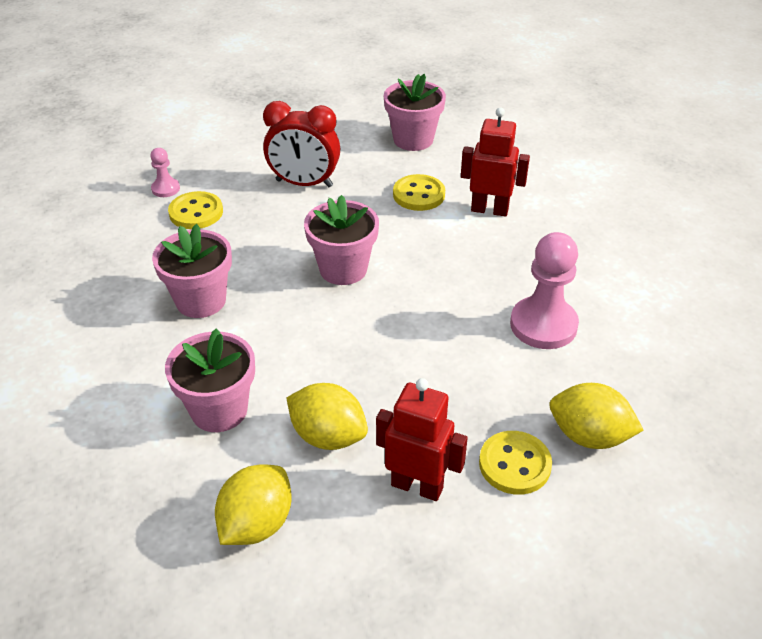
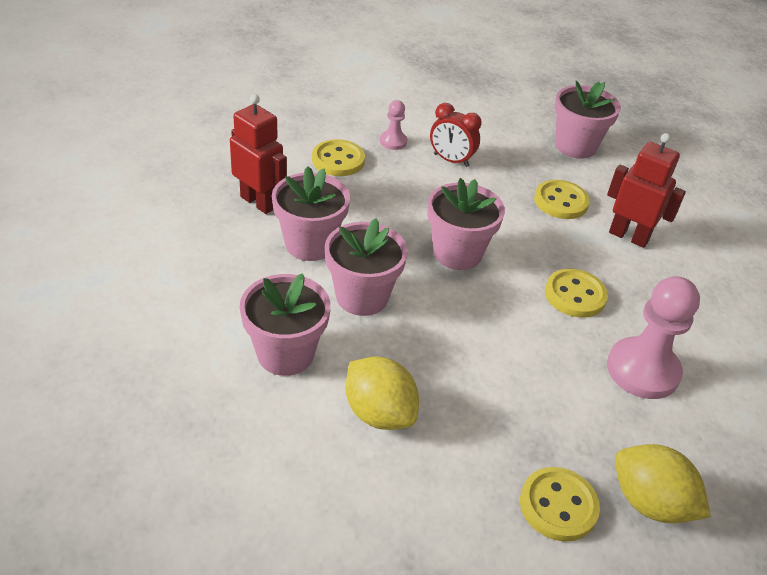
camera: 15 degrees right, 0 degrees up
(165, 189) = (319, 130): pink pawn -> pink pawn (393, 141)
(256, 524) = (277, 476): yellow lemon -> none
(270, 335) = (362, 297): none -> pink flower pot
(304, 183) = (451, 160): red clock -> red clock, size x0.66
(417, 486) = (448, 493): red robot -> red robot (258, 202)
(462, 276) = (575, 295): none -> yellow button

